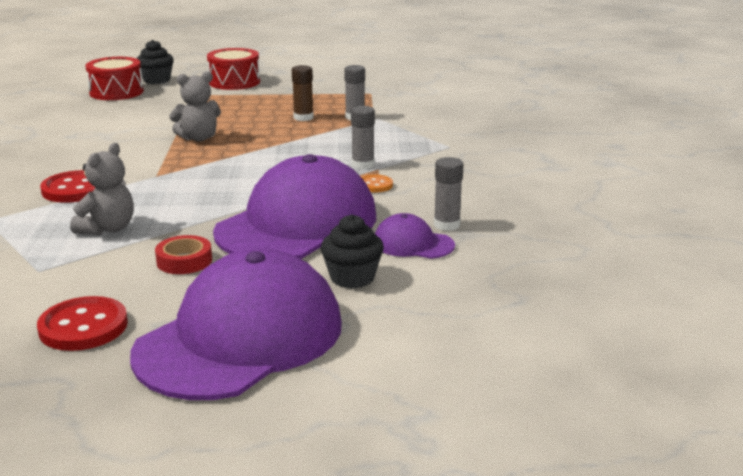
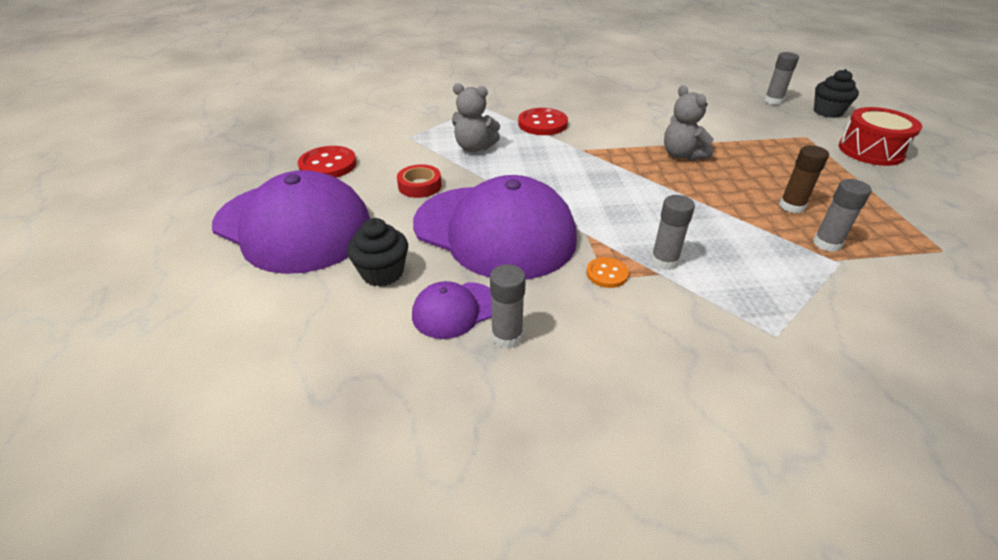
camera: 85 degrees right, 15 degrees up
(116, 92) = (773, 101): red drum -> grey glue stick
(413, 244) = (455, 310): purple cap -> purple cap turned 135 degrees counterclockwise

